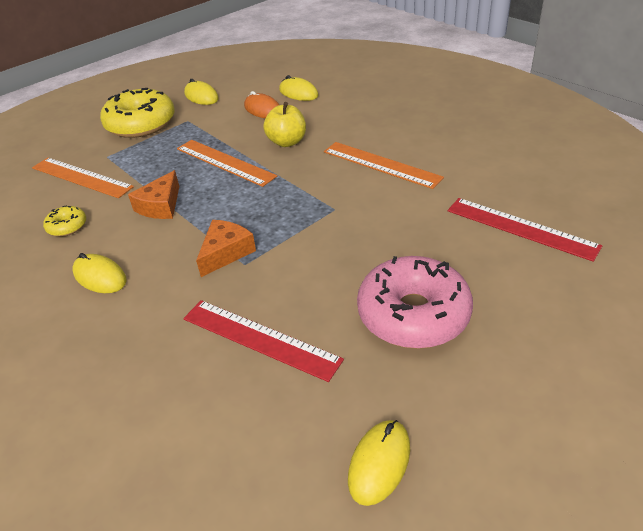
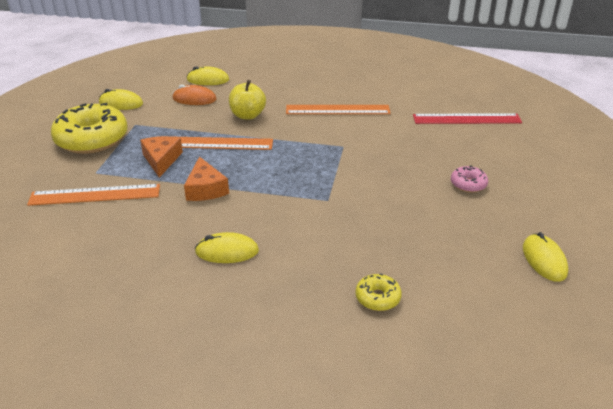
camera: 40 degrees left, 5 degrees down
(67, 226) = (140, 232): yellow donut -> yellow donut (377, 298)
(226, 253) = (304, 198): orange cheese -> orange cheese (161, 160)
(260, 339) = (399, 235): red ruler -> none
(413, 314) = (468, 184): pink donut -> pink donut, size x0.45

